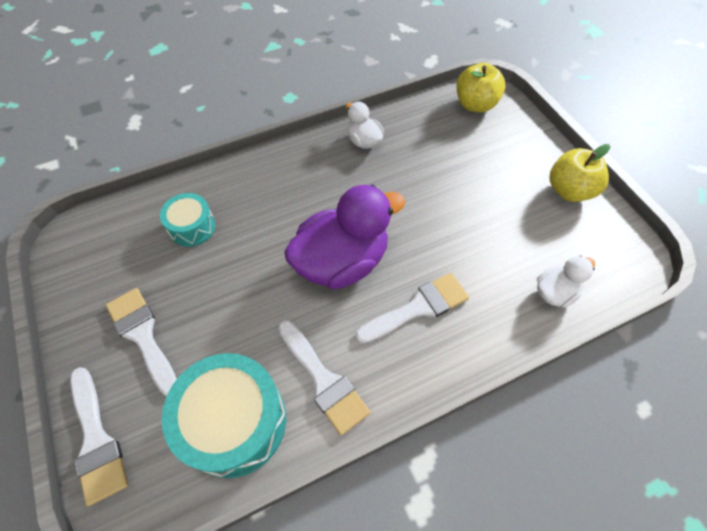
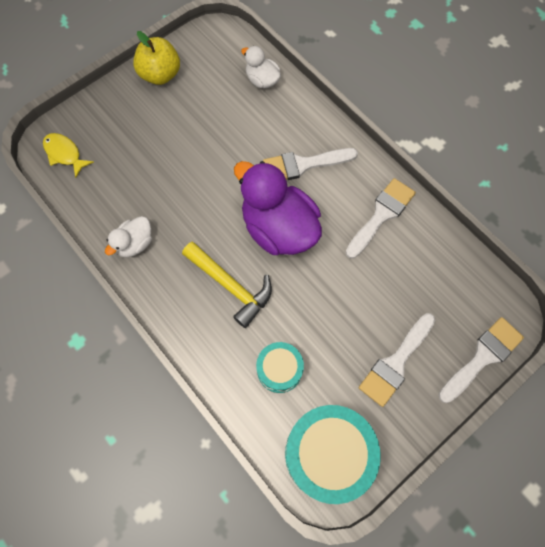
camera: 105 degrees left, 10 degrees up
(234, 421) = (432, 265): turquoise drum -> turquoise drum (328, 454)
(292, 206) = (231, 286): none -> yellow hammer
(418, 307) = (303, 165): white brush -> white brush turned 60 degrees counterclockwise
(475, 104) = (64, 154): yellow apple -> yellow fish

